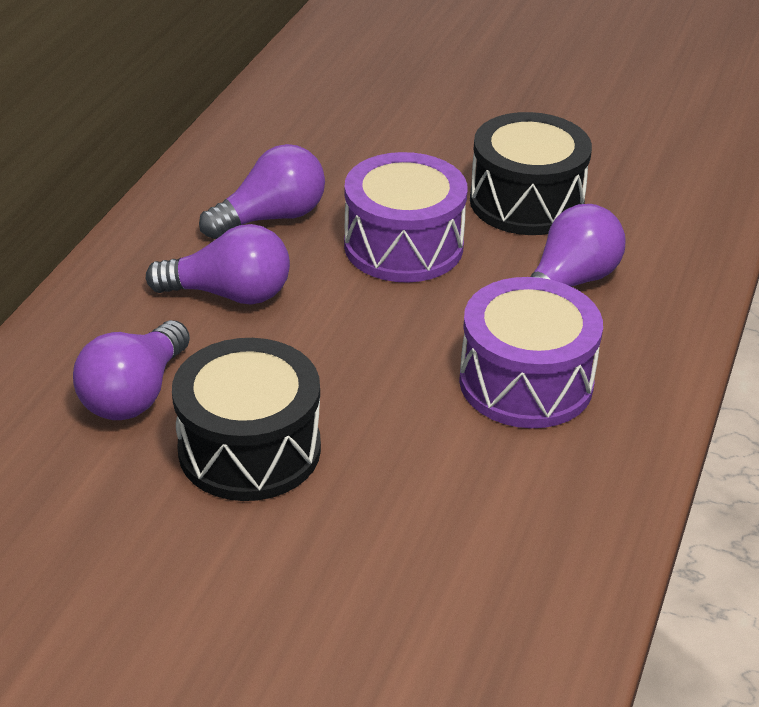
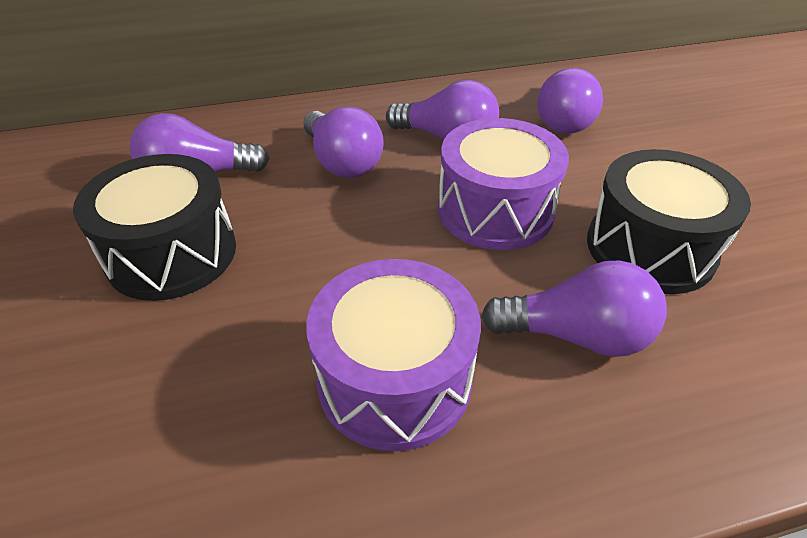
camera: 55 degrees right, 5 degrees up
(327, 143) = (563, 120): none -> purple light bulb

